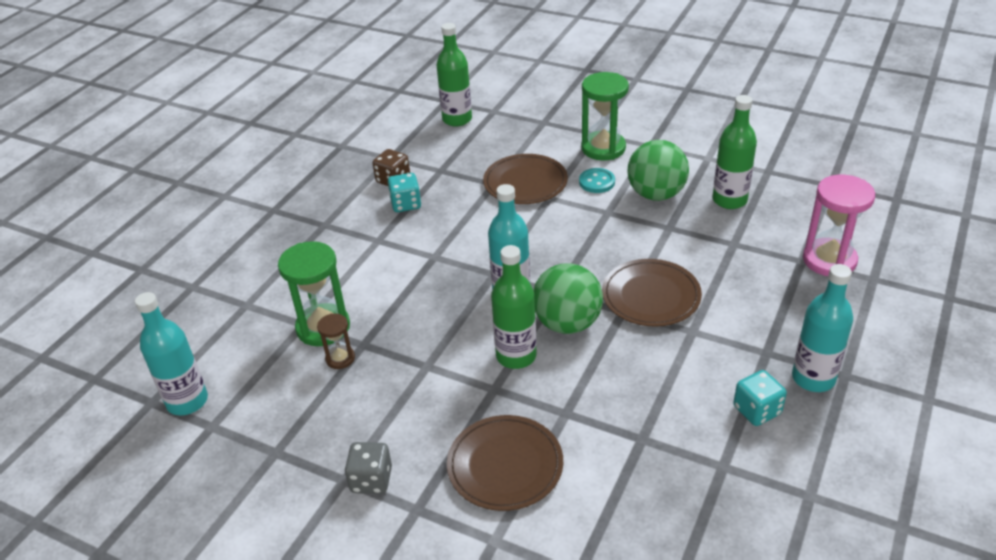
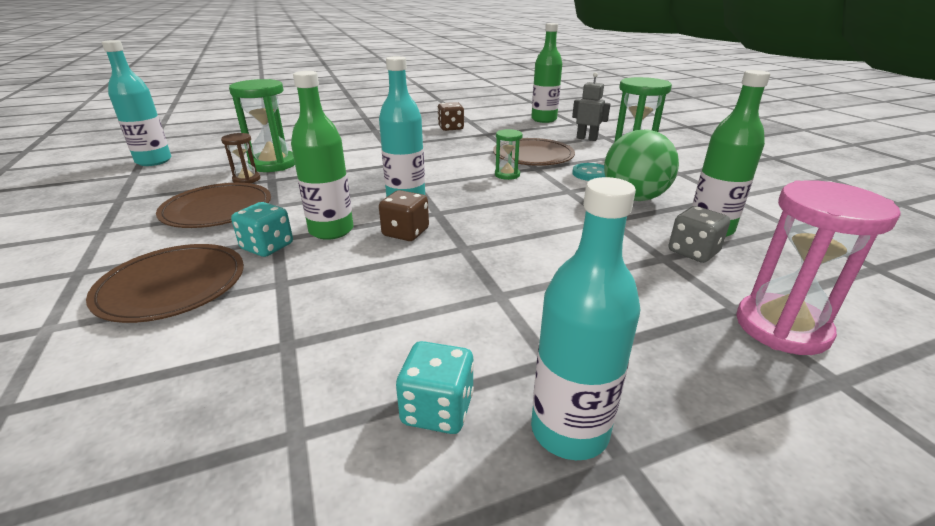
camera: 40 degrees right, 10 degrees down
(371, 480) = (108, 240): grey dice -> grey dice (693, 252)
(406, 204) = (435, 138): turquoise dice -> turquoise dice (267, 247)
(533, 132) = (586, 138): none -> grey robot
(541, 219) = (507, 175): none -> green hourglass
(567, 323) = (405, 232): green ball -> brown dice
(651, 296) = (508, 251): brown plate -> brown plate (217, 209)

